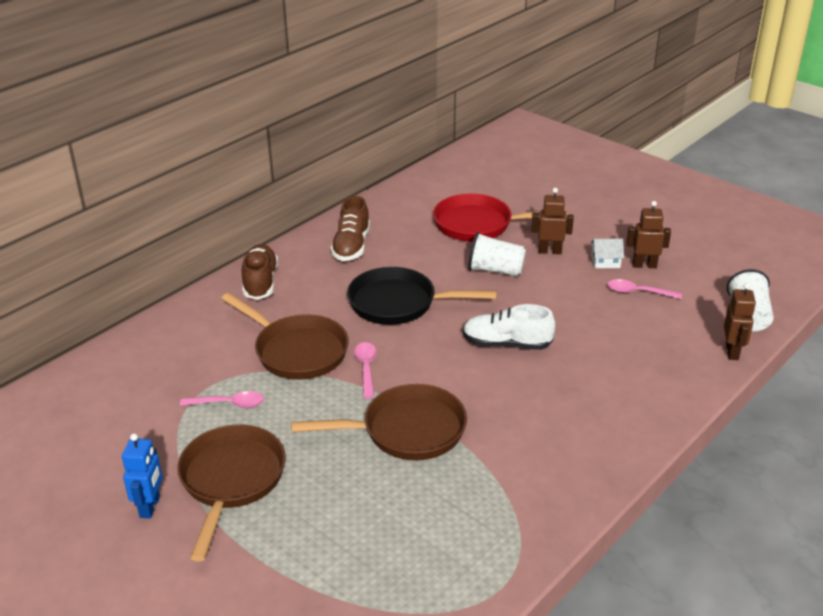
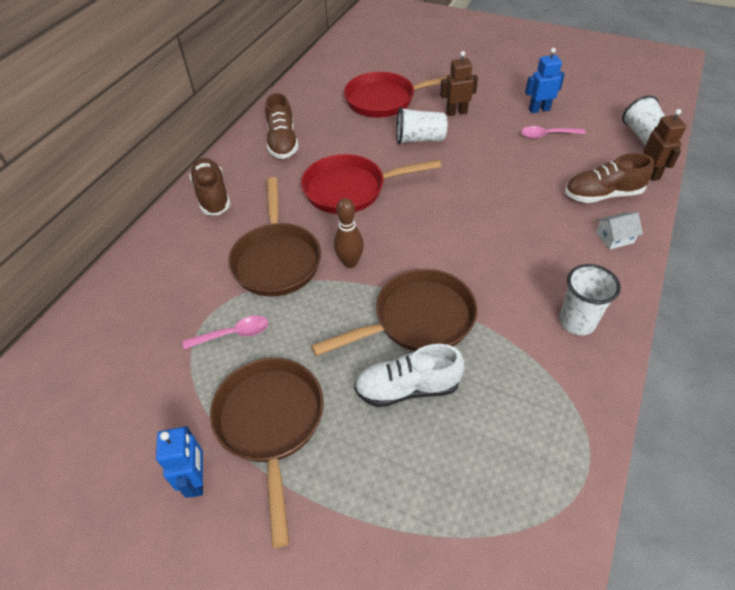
camera: 15 degrees left, 15 degrees up
(297, 351) = (277, 260): brown pan -> brown pan turned 60 degrees clockwise
(366, 368) = (350, 262): pink spoon -> brown bowling pin
(399, 303) = (350, 189): black pan -> red pan
(507, 344) = (464, 208): white shoe -> white shoe (407, 388)
(564, 467) = (576, 322): none -> white cup
(605, 261) = (506, 112): white house -> white house (614, 237)
(644, 265) = (539, 109): brown robot -> blue robot
(664, 361) = (602, 195): none -> brown shoe

